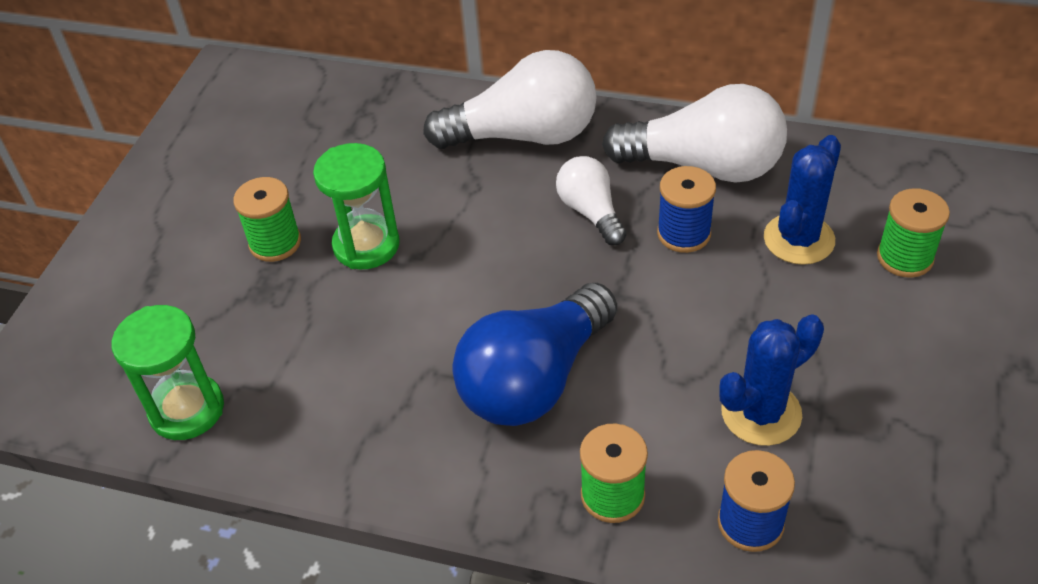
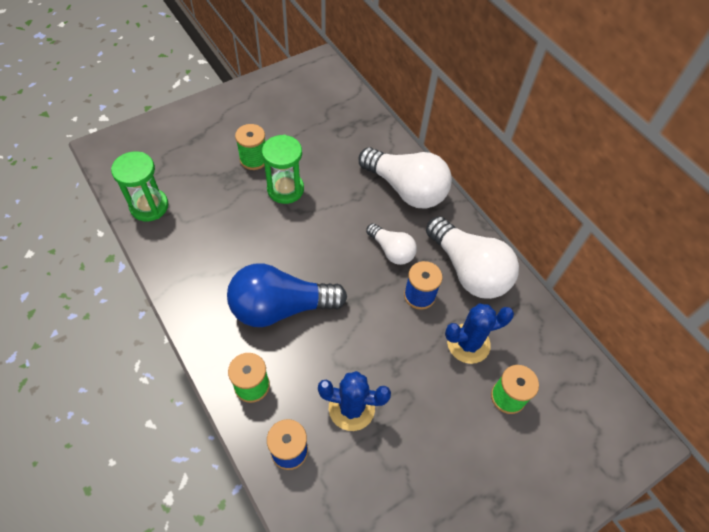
camera: 35 degrees right, 10 degrees up
(591, 212) = (391, 250): white light bulb -> white light bulb turned 120 degrees clockwise

